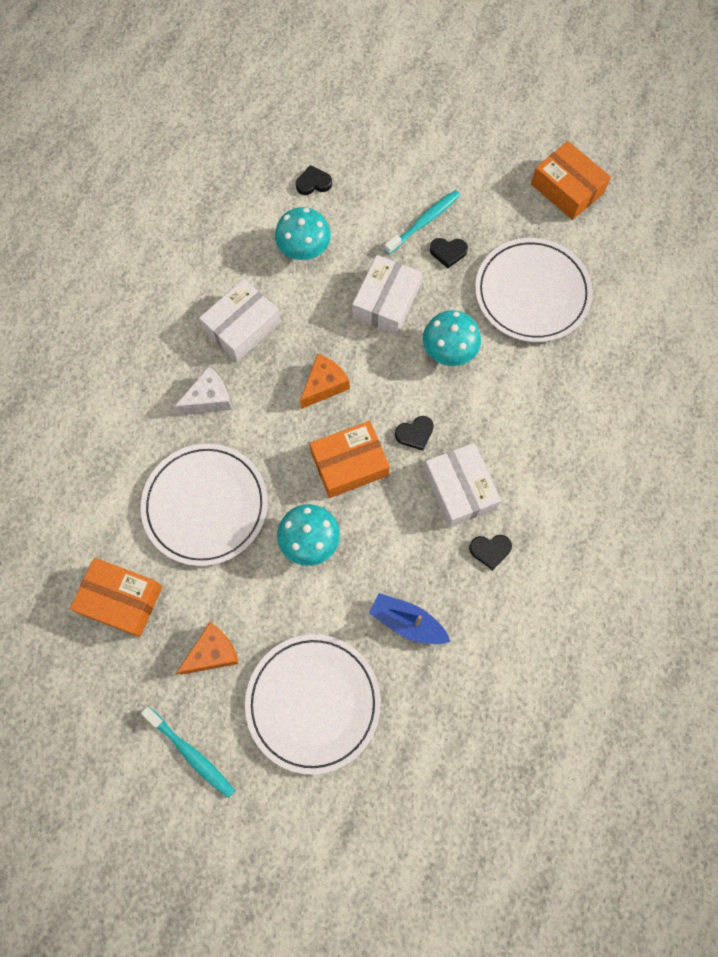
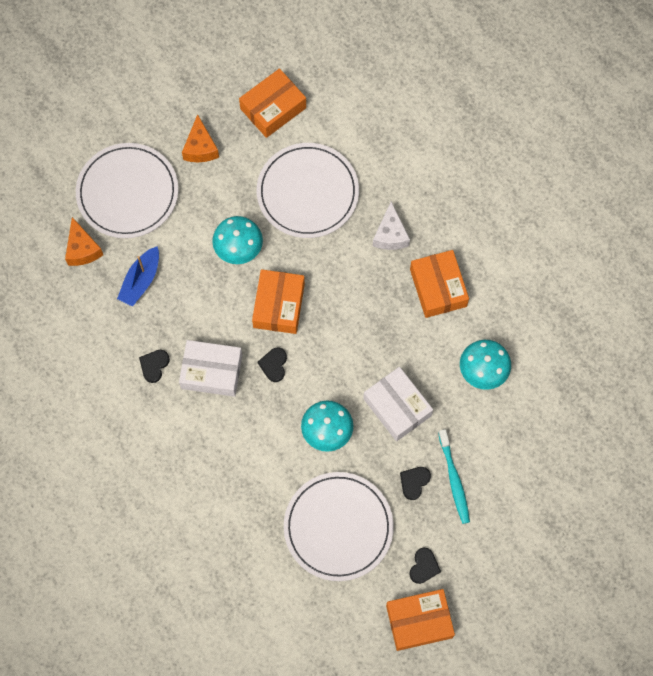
camera: 120 degrees right, 0 degrees up
(191, 754) = (144, 104): turquoise toothbrush -> none
(242, 326) = (438, 288): white box -> orange box
(313, 183) = (543, 411): black heart -> black heart (424, 566)
(324, 385) = (352, 321): orange cheese -> orange cheese (82, 249)
(407, 622) = (141, 281): blue boat -> blue boat turned 150 degrees clockwise

